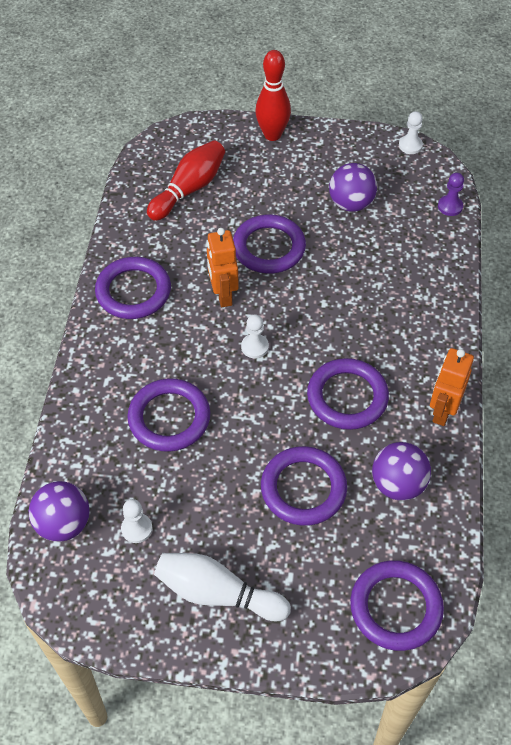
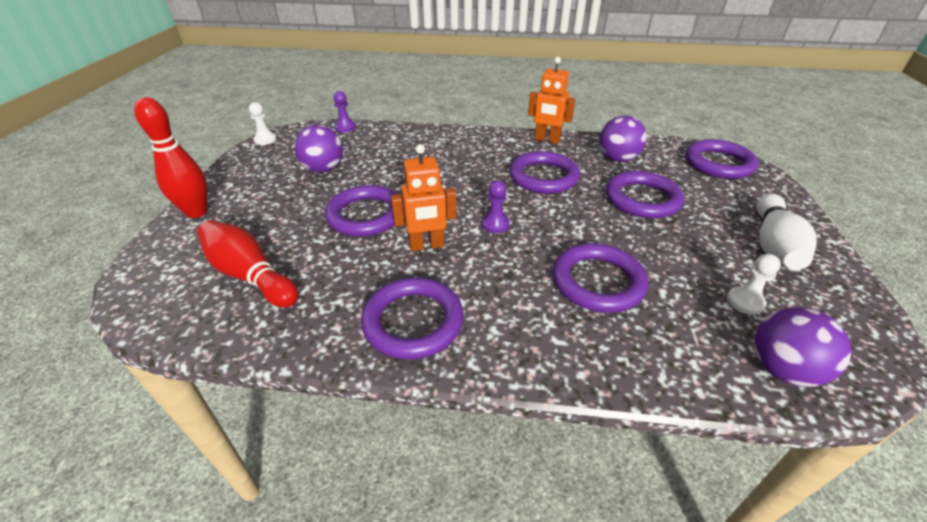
camera: 90 degrees left, 15 degrees down
(254, 347) = (495, 224): white pawn -> purple pawn

